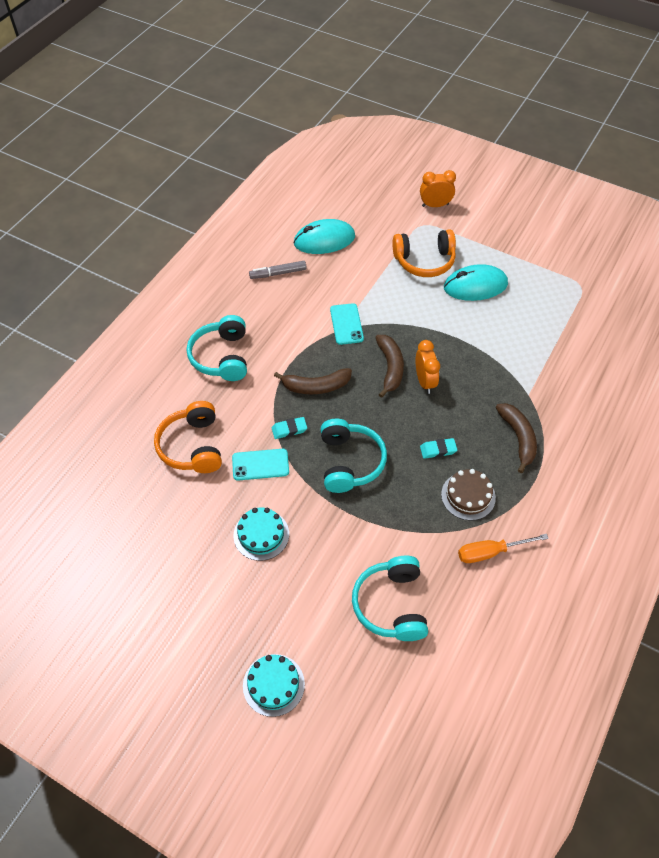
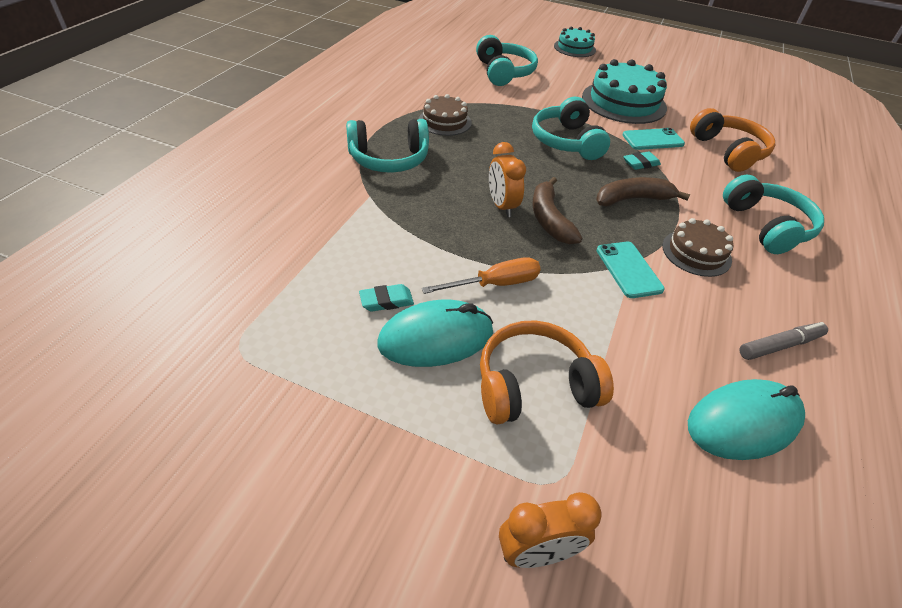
camera: 170 degrees right, 10 degrees down
(261, 534) = (623, 102): turquoise cake -> turquoise cake, size x1.73
(291, 335) = (696, 253): none -> brown cake
(438, 450) = (477, 150): turquoise eraser -> turquoise eraser (386, 301)
(490, 552) = (424, 93): orange screwdriver -> orange screwdriver (495, 284)
(518, 438) = (389, 159): brown banana -> turquoise headphones

